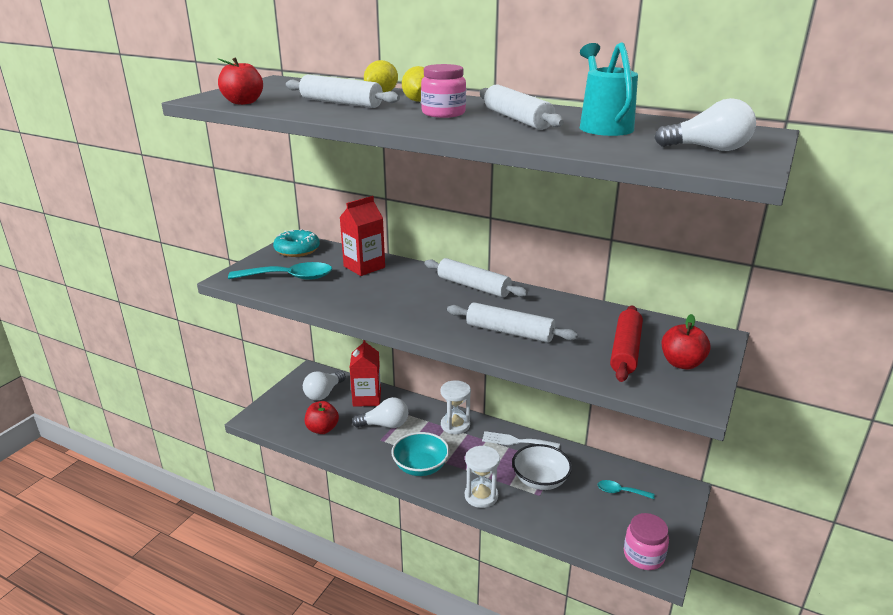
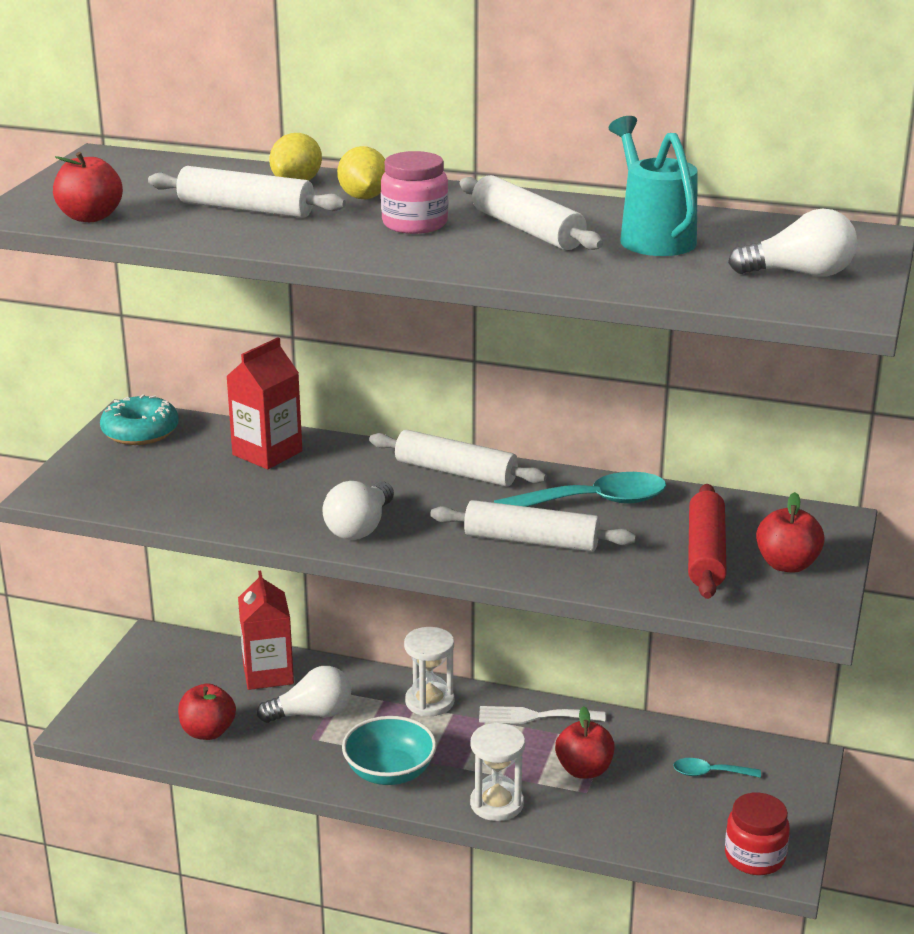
camera: 10 degrees left, 0 degrees up
(289, 277) = (150, 482): turquoise spoon -> turquoise spoon (594, 502)
(324, 393) = (190, 673): white light bulb -> white light bulb (360, 527)
(540, 480) = (584, 770): white bowl -> red apple
(643, 555) = (754, 857): pink jar -> red jar

